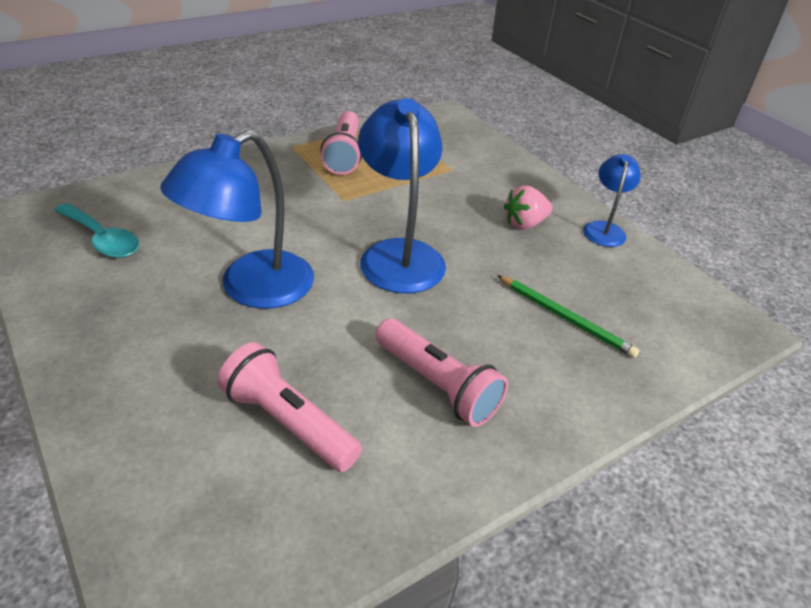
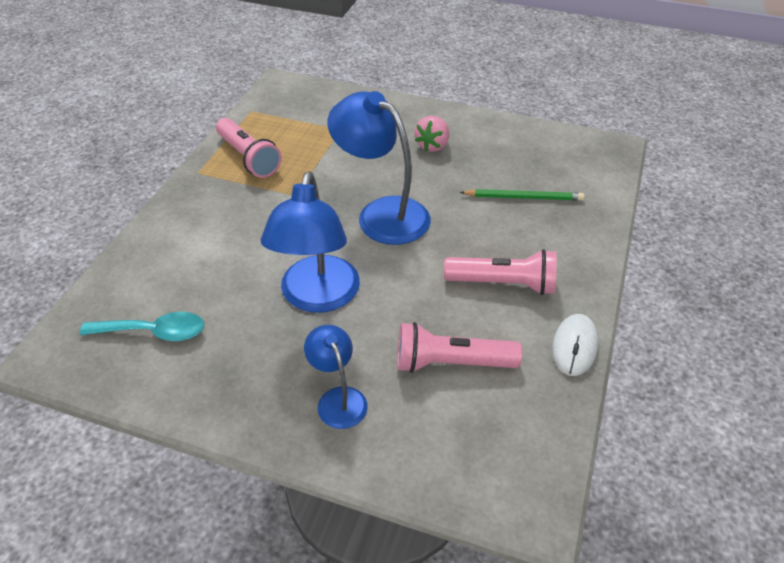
camera: 35 degrees left, 5 degrees up
(435, 499) = (574, 346): none -> white mouse
(604, 229) = (482, 123): blue lamp -> blue lamp (338, 399)

